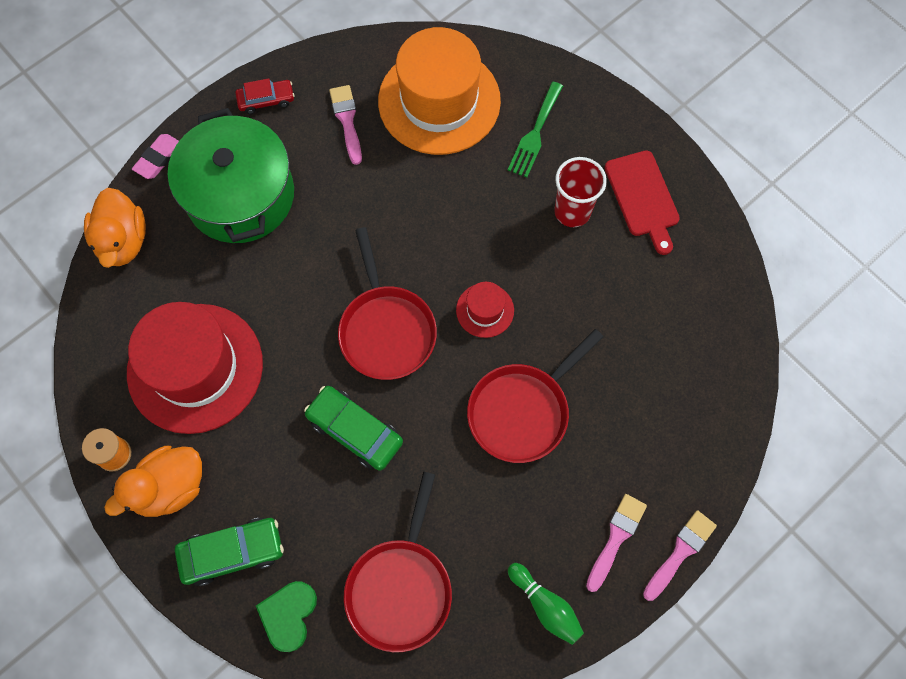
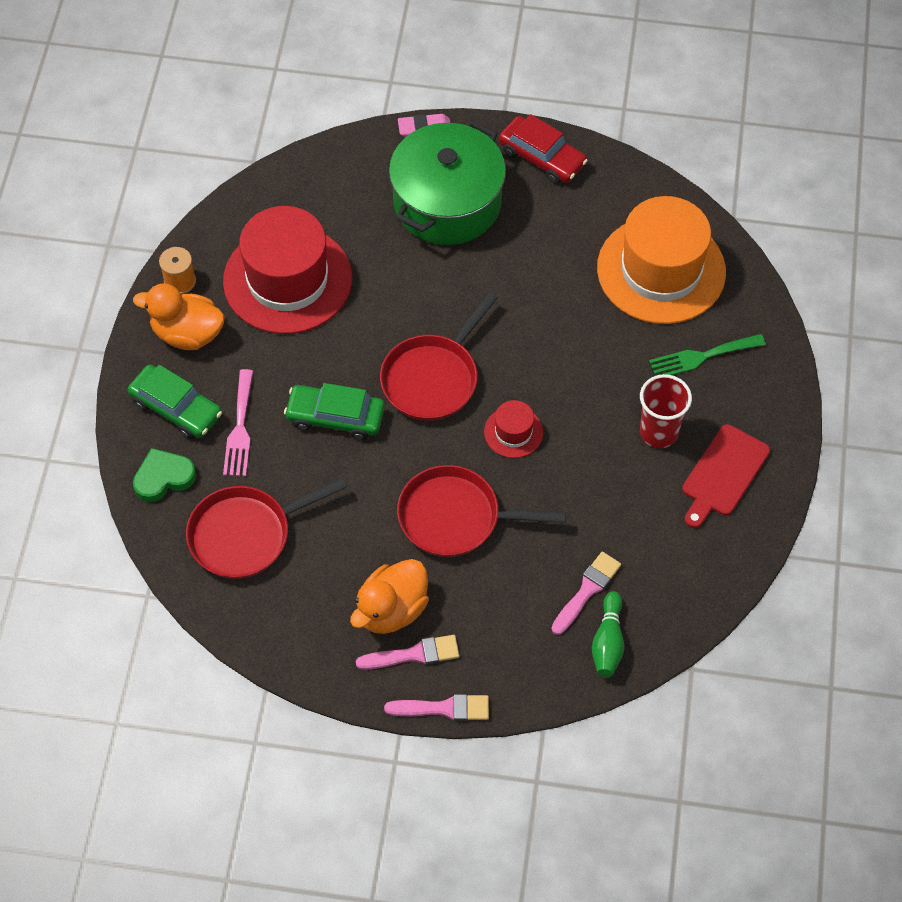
camera: 50 degrees right, 10 degrees down
(123, 241) = (339, 160): orange duck -> orange duck (391, 610)
(266, 100) = (542, 157): red car -> red car, size x1.55
(298, 515) = (240, 428): none -> pink fork
(347, 120) = (579, 222): pink brush -> pink brush (587, 590)
(355, 430) = (335, 417): green car -> green car turned 75 degrees counterclockwise
(545, 605) = (317, 642): green bowling pin -> green bowling pin (608, 642)

